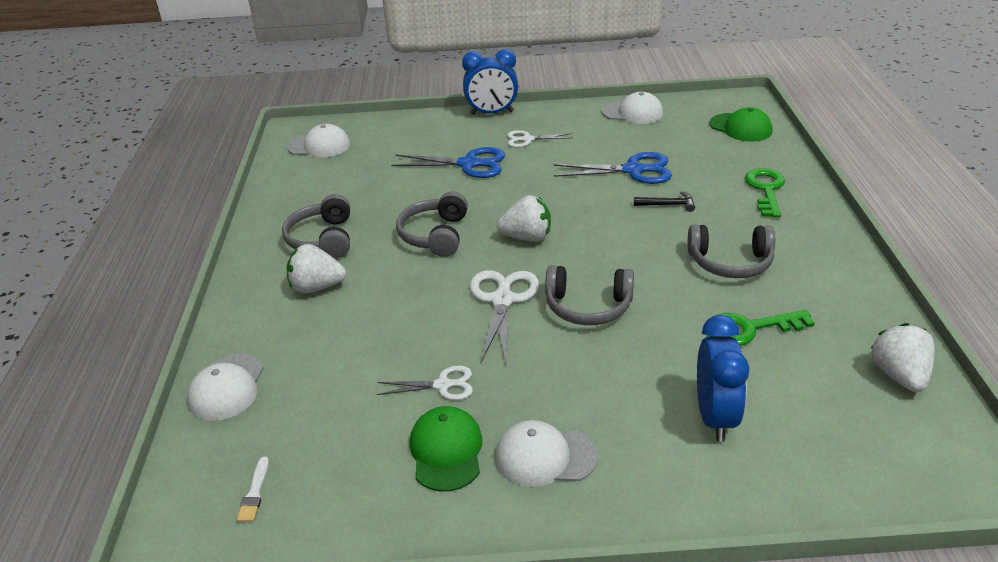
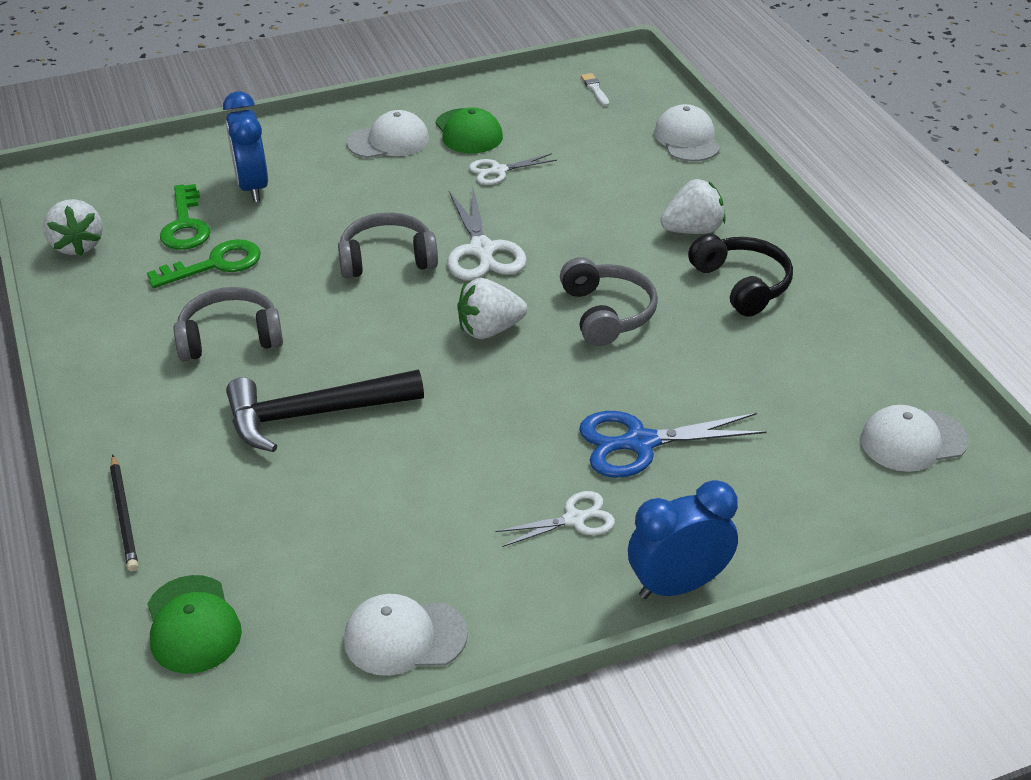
camera: 160 degrees right, 5 degrees up
(323, 239) = (742, 284): grey headphones -> black headphones
(633, 170) = (374, 475): blue scissors -> none
(668, 205) = (314, 414): black hammer -> black hammer, size x2.24
(740, 128) = (192, 625): green cap -> green cap turned 135 degrees counterclockwise
(766, 189) = (168, 469): green key -> green key (185, 225)
(789, 172) = (124, 515): none -> black pencil

